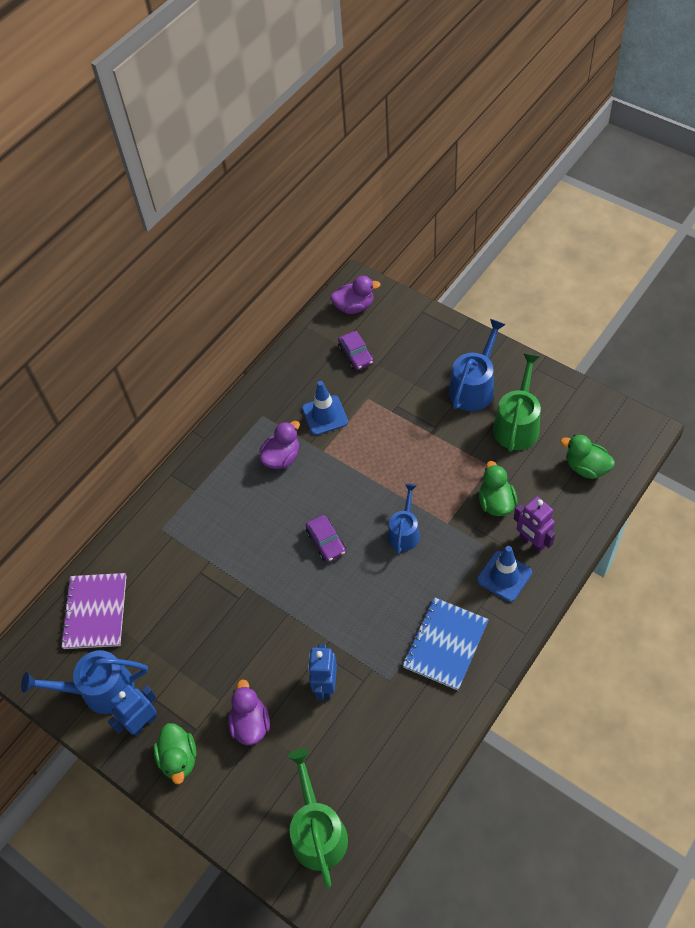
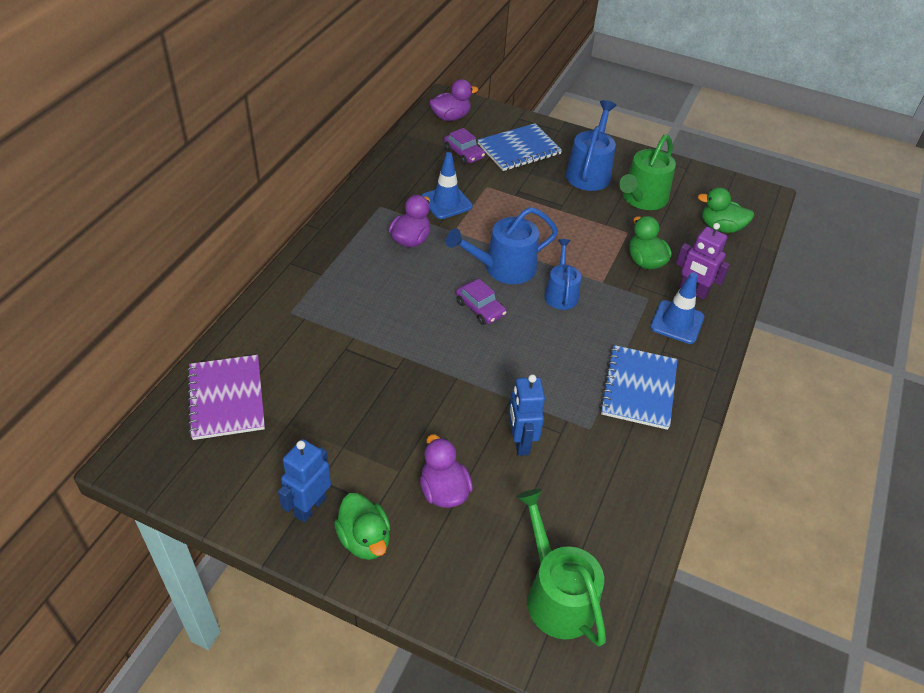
camera: 20 degrees left, 10 degrees down
(101, 690) = (249, 478): blue watering can -> blue watering can (504, 268)
(411, 353) = (519, 149): none -> blue notebook
(517, 425) = (642, 198): green watering can -> green watering can turned 150 degrees counterclockwise

